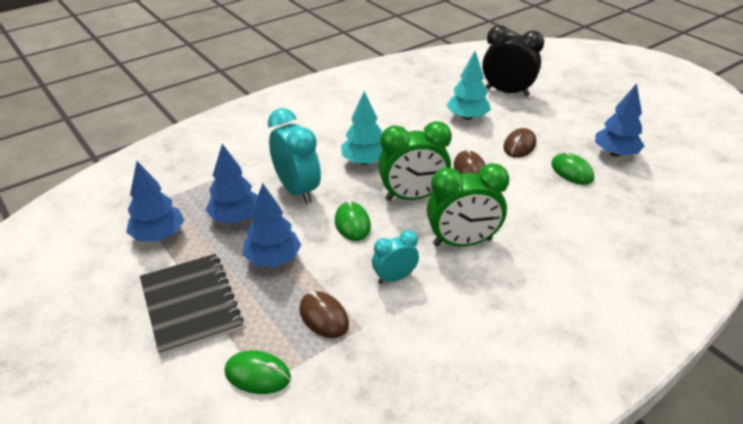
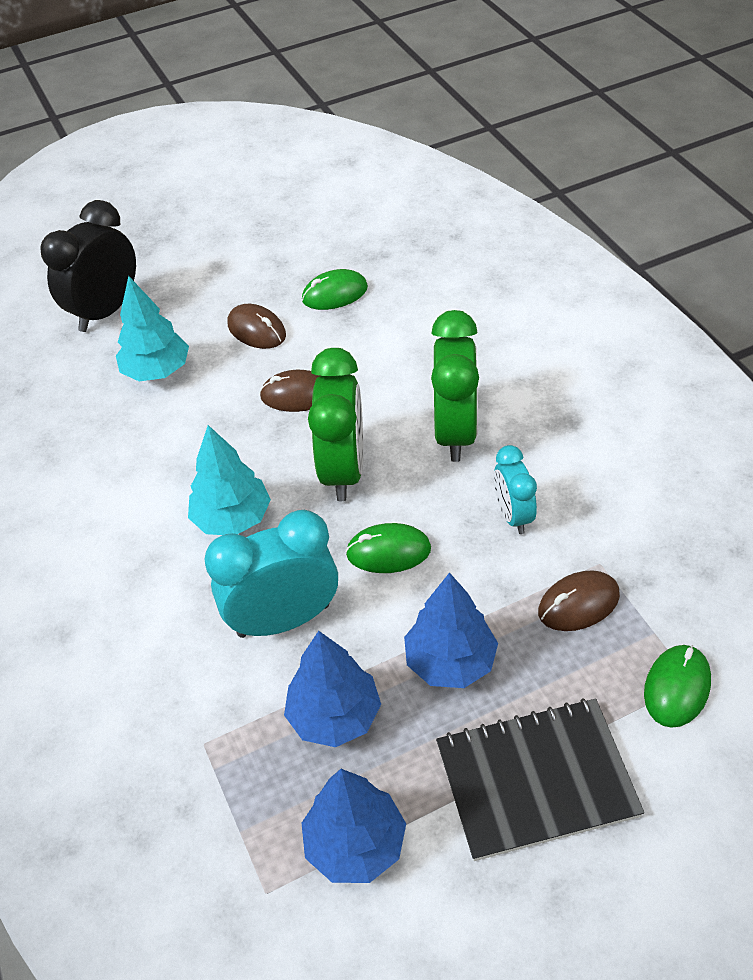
camera: 75 degrees left, 10 degrees up
(615, 153) = (308, 244): blue tree -> none

